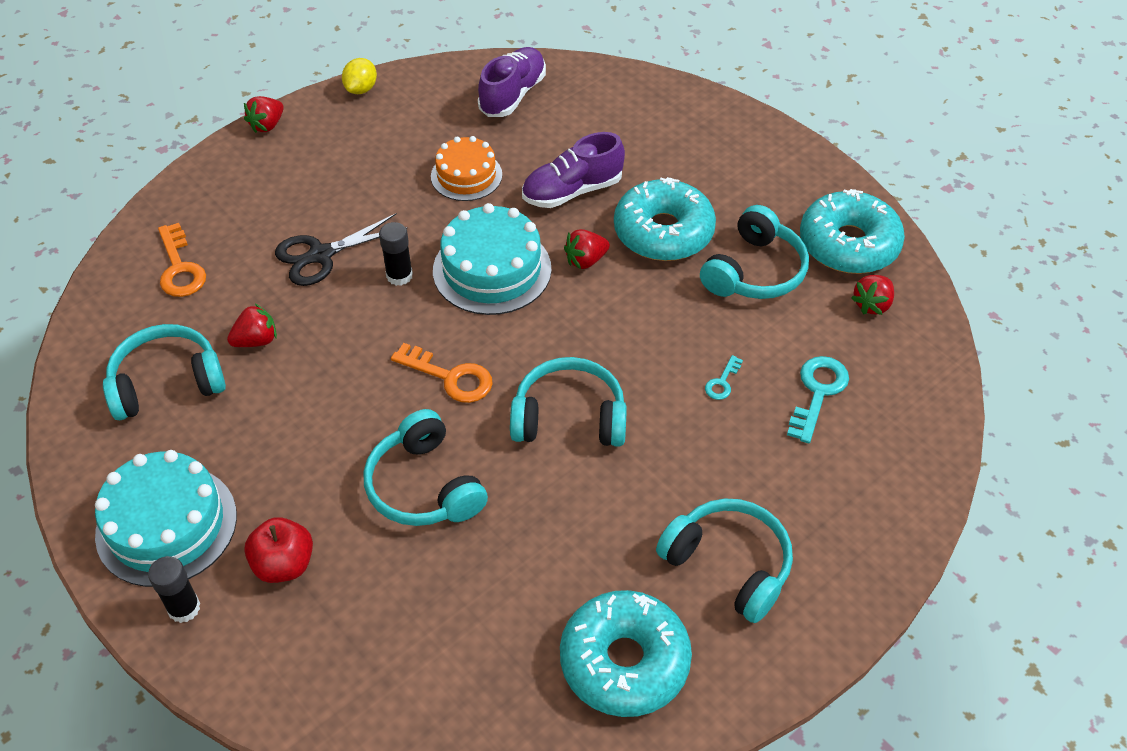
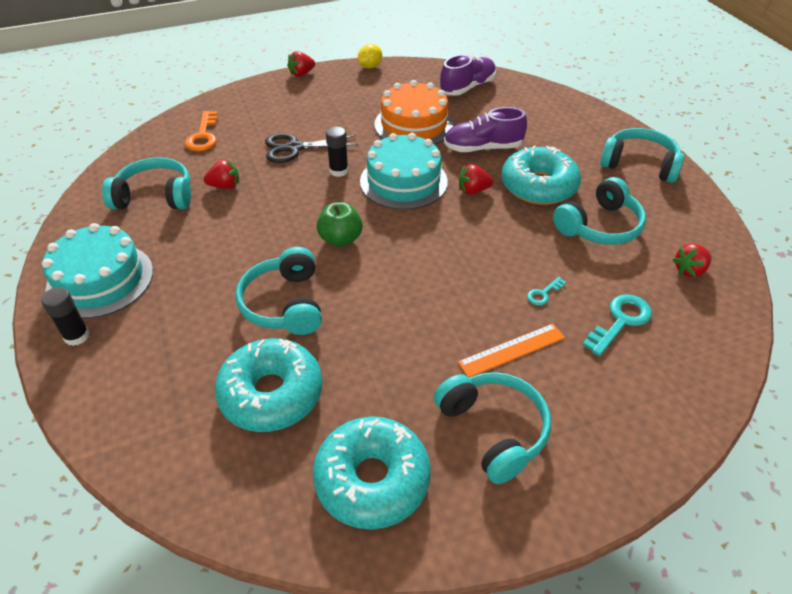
camera: 20 degrees right, 5 degrees down
(284, 564) = (159, 327): red apple -> none
(450, 377) = (340, 239): orange key -> green apple
(466, 175) = (414, 125): orange cake -> orange cake, size x1.56
(569, 418) = (413, 287): turquoise headphones -> turquoise headphones (639, 164)
(713, 464) = (512, 350): none -> orange ruler
(848, 244) = (683, 225): turquoise donut -> turquoise donut (271, 394)

